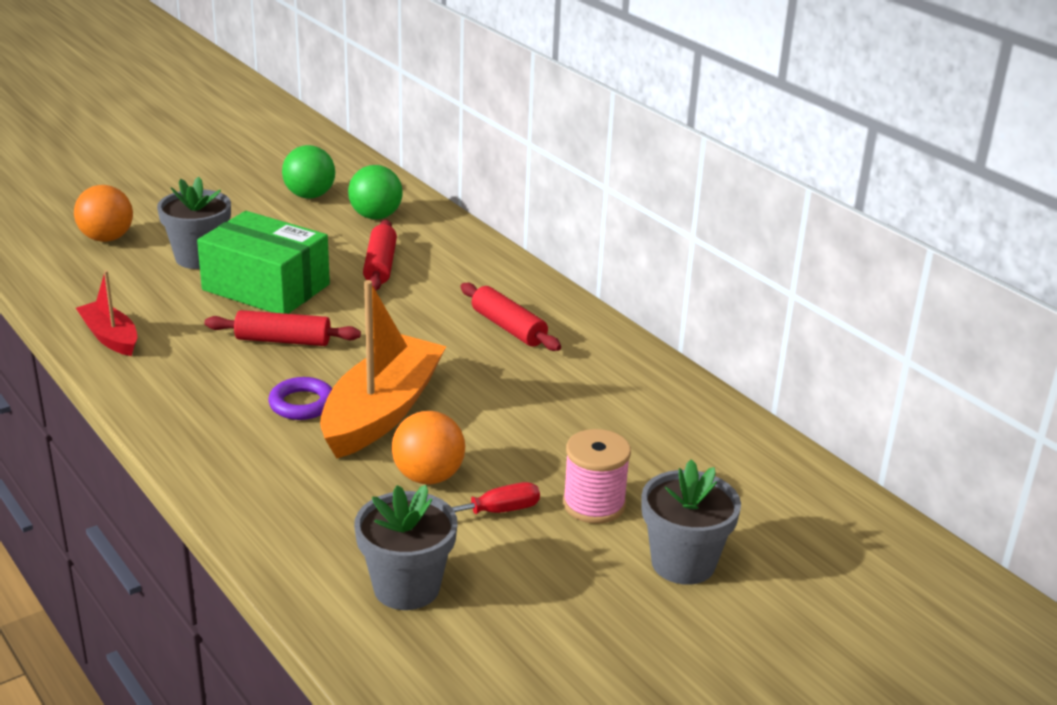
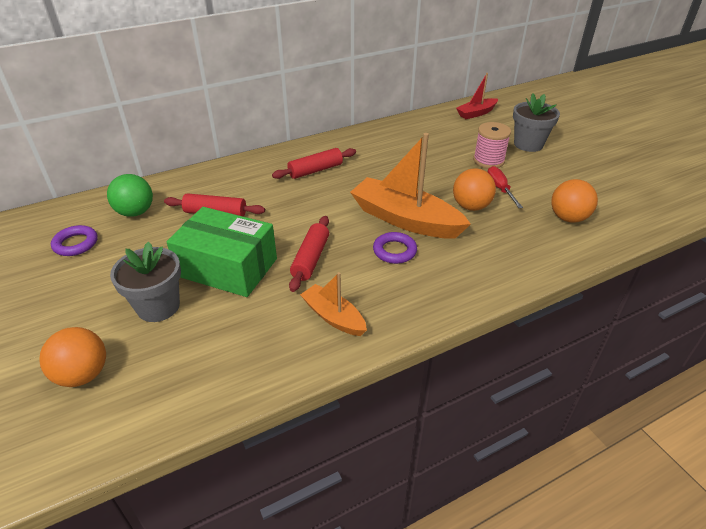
camera: 80 degrees left, 10 degrees up
(110, 337) = (283, 356): red boat -> red boat (476, 113)
(170, 364) = (333, 317): none -> orange boat
(266, 287) = (227, 267): green box -> green box turned 75 degrees clockwise
(309, 196) = (76, 244): green ball -> purple ring
(406, 587) = (568, 218): grey flower pot -> orange ball

